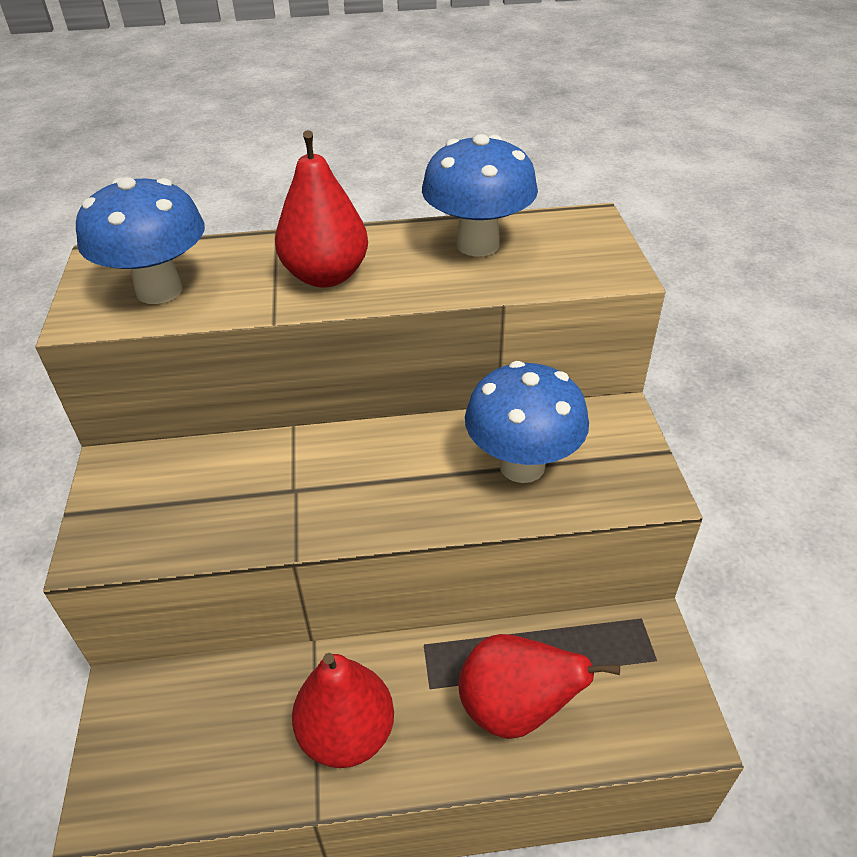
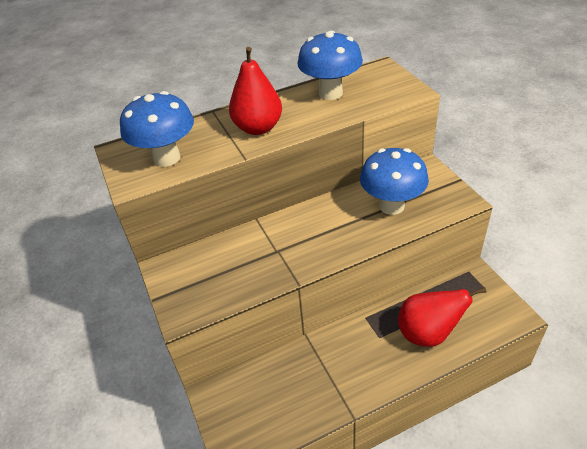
camera: 15 degrees left, 0 degrees up
(347, 734) = (348, 373): red pear -> none

